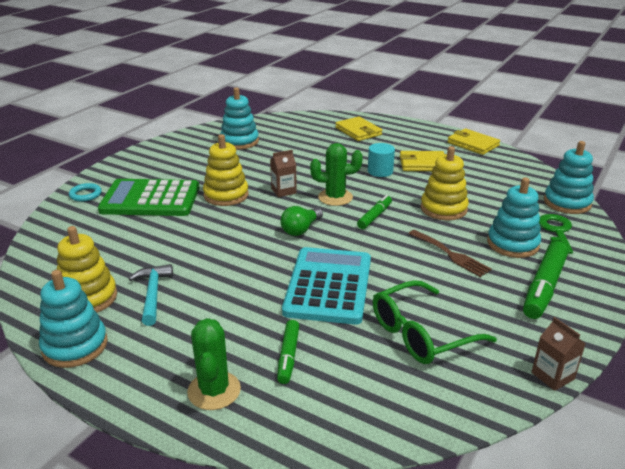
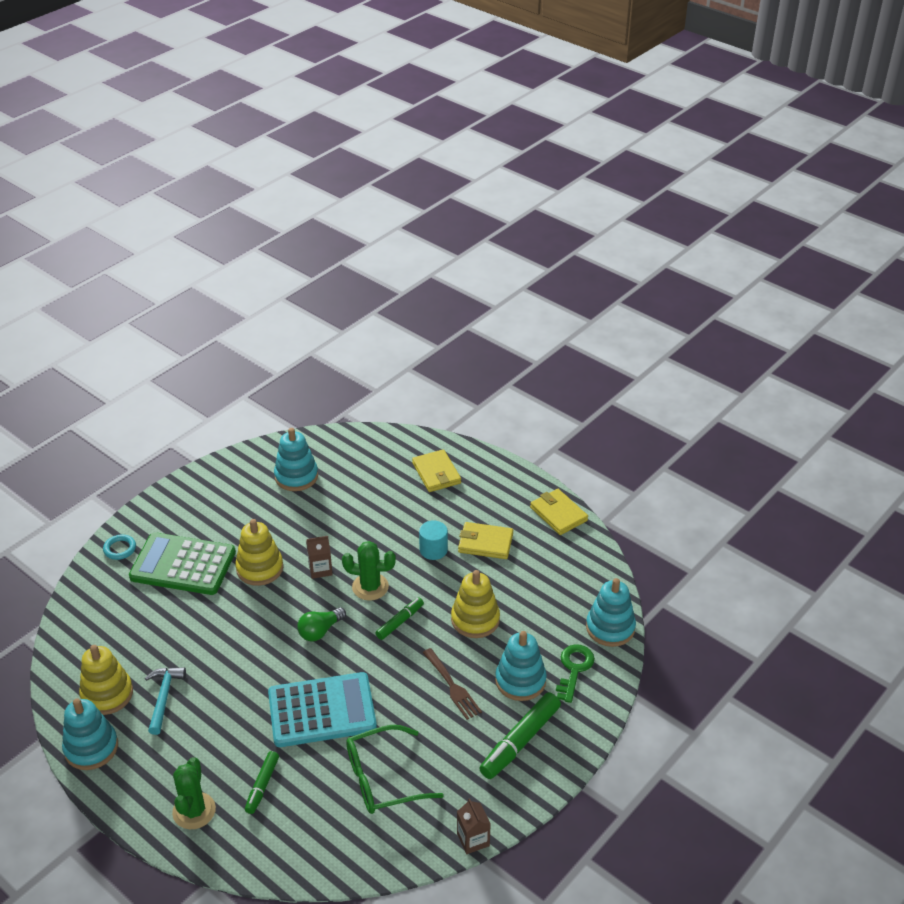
camera: 10 degrees right, 10 degrees up
(328, 286) = (322, 710): turquoise calculator -> turquoise calculator turned 60 degrees clockwise

